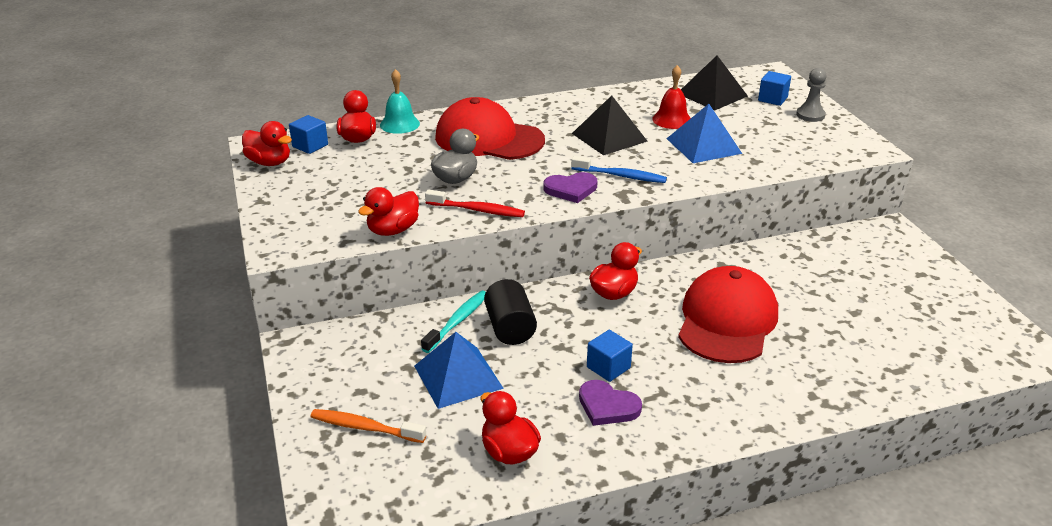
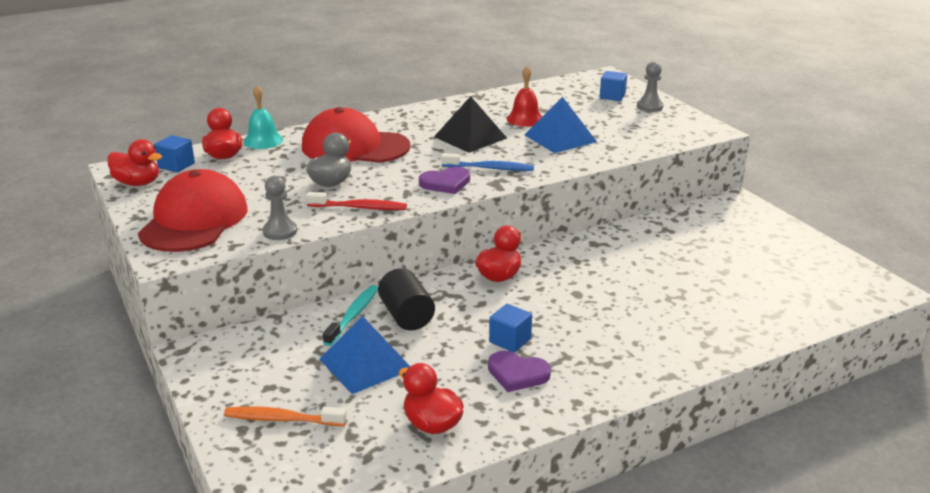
camera: 10 degrees left, 5 degrees down
(393, 230) = (280, 231): red duck -> grey pawn
(712, 95) = (556, 96): black pyramid -> none
(727, 321) = (610, 290): red cap -> red cap (194, 220)

